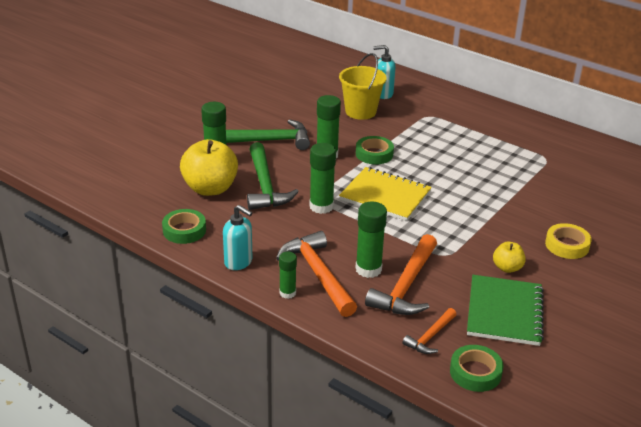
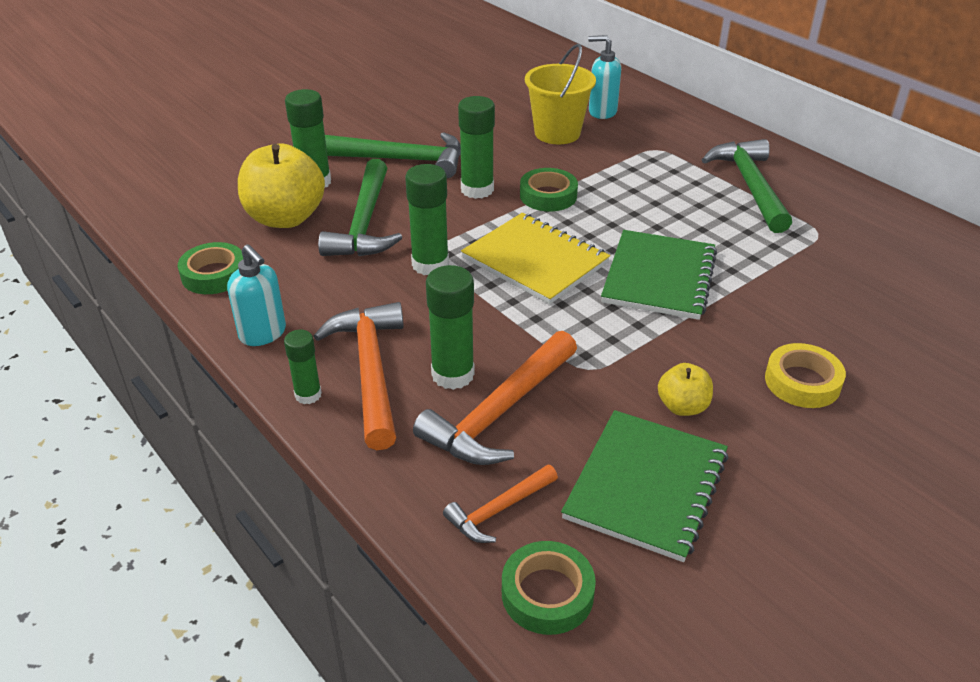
camera: 15 degrees right, 5 degrees up
(464, 196) = (659, 277): none -> green notebook
(495, 134) = (750, 186): none -> green hammer

